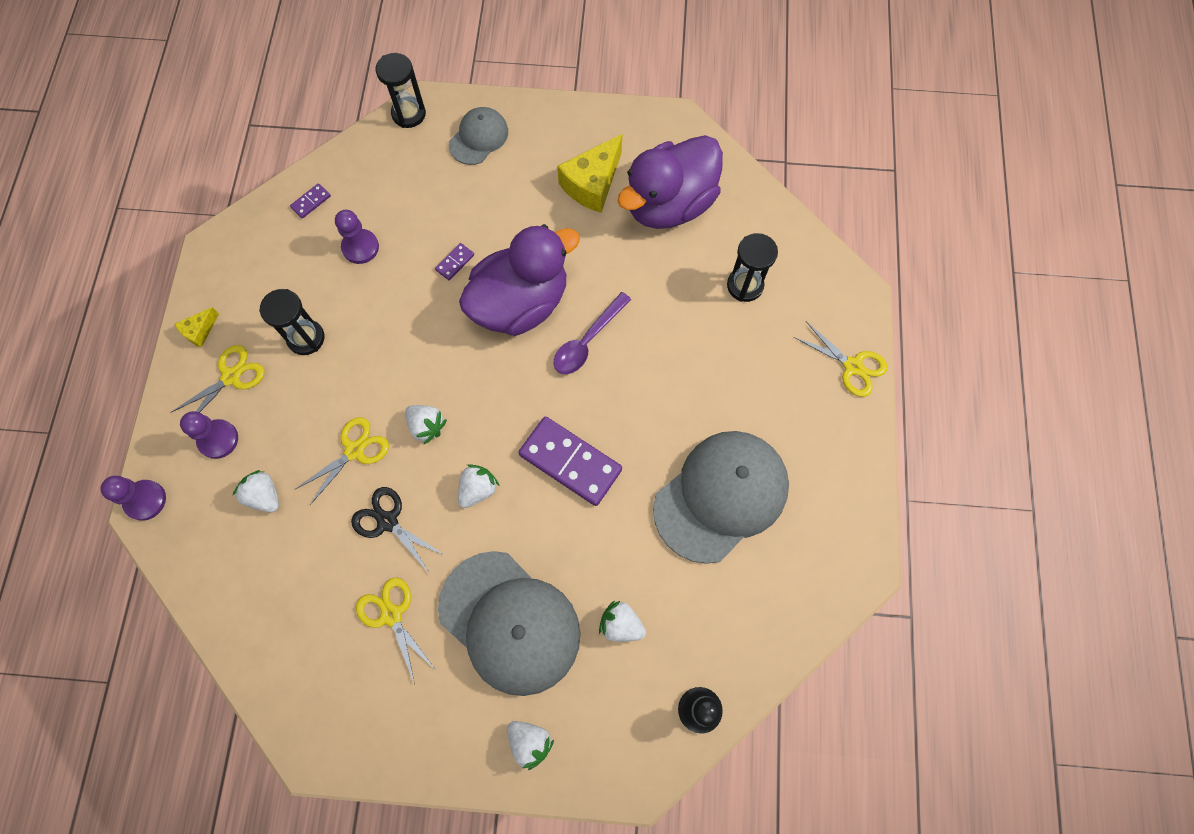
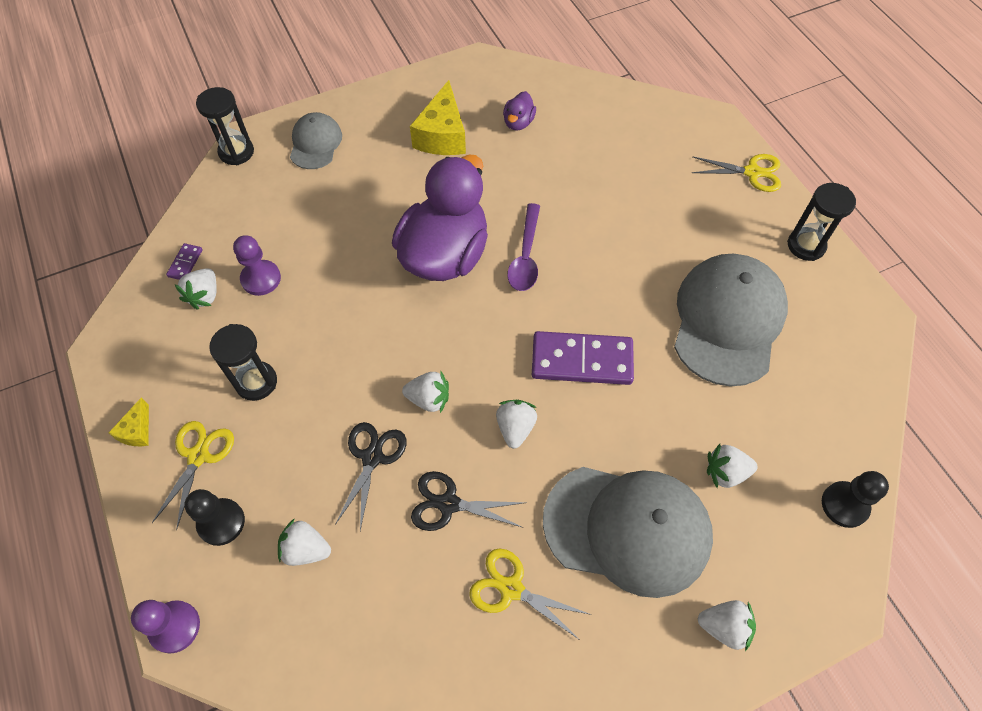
camera: 30 degrees left, 10 degrees down
(218, 439) = (221, 522): purple pawn -> black pawn
(309, 240) = (205, 296): none -> white strawberry
(354, 450) = (372, 457): yellow scissors -> black scissors
(455, 262) = (361, 250): purple domino -> none
(669, 204) = (518, 123): purple duck -> purple duck, size x0.41
(745, 285) = (624, 154): black hourglass -> black hourglass (806, 245)

